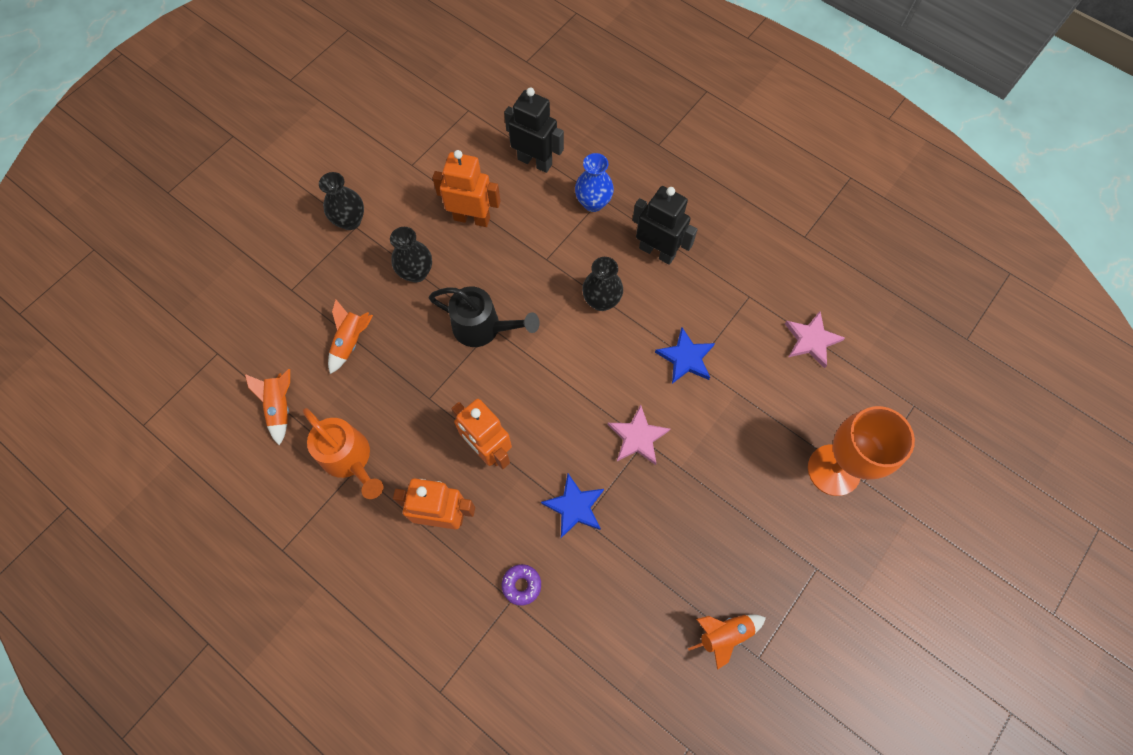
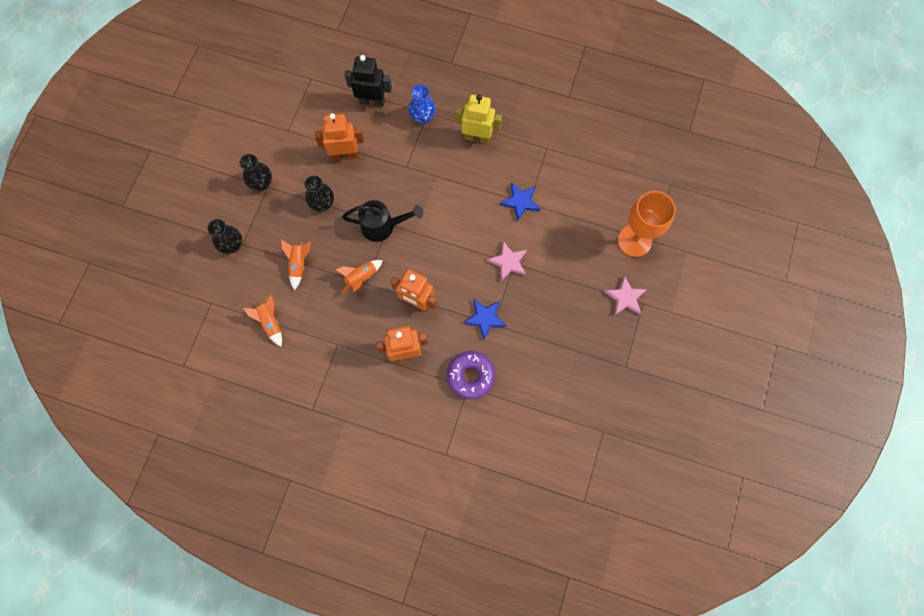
camera: 20 degrees left, 5 degrees up
(350, 459) = (331, 339): orange watering can -> none
(521, 585) = (470, 376): purple donut -> purple donut, size x1.87
(601, 301) = (453, 182): black vase -> black vase (232, 245)
(657, 251) = (477, 137): black robot -> yellow robot
(724, 634) = (601, 360): orange rocket -> orange rocket (361, 277)
(811, 340) = (595, 164): pink star -> pink star (625, 298)

